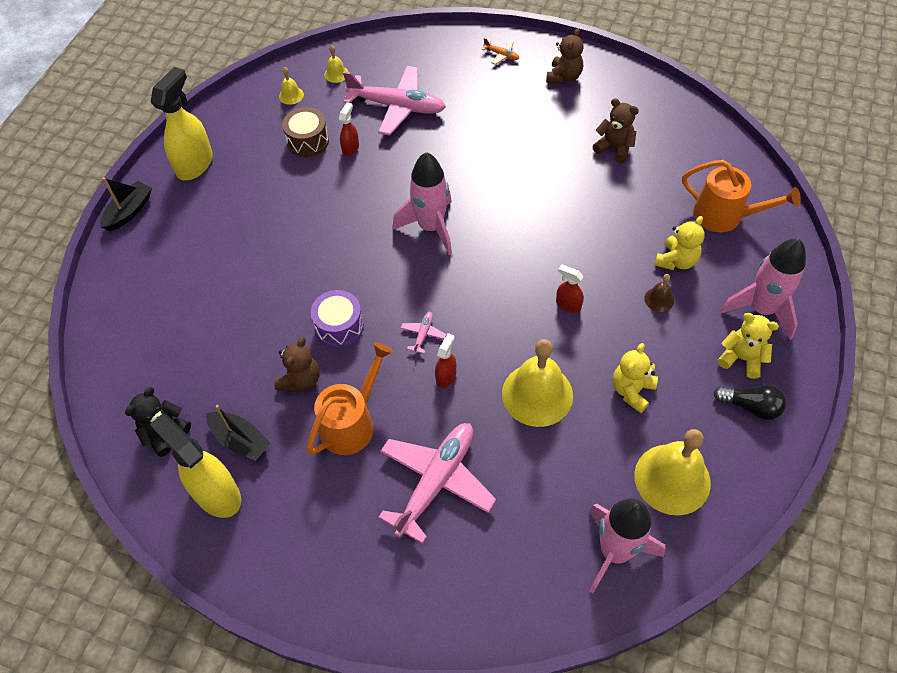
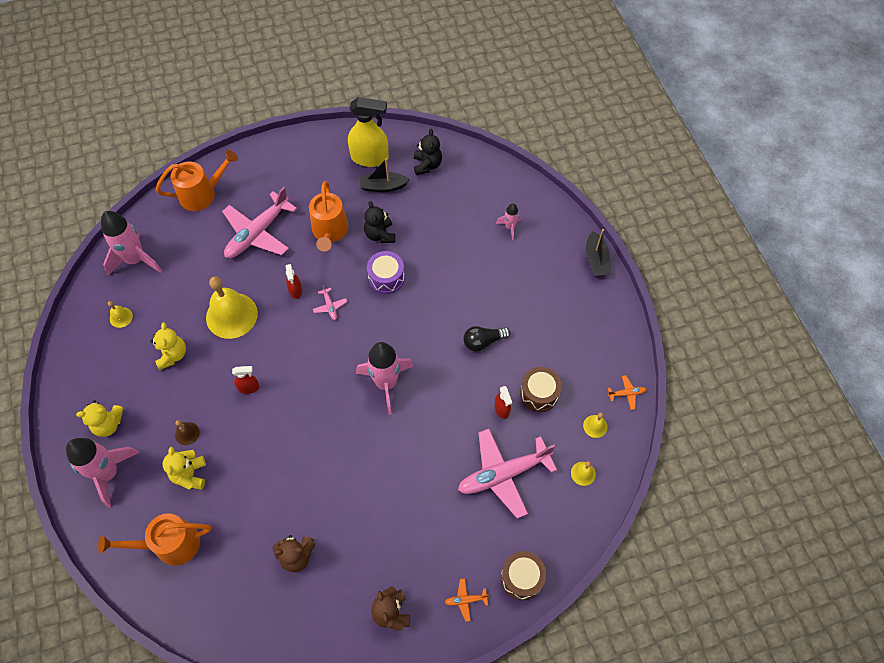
camera: 140 degrees right, 5 degrees up
(165, 296) = (509, 227): none -> pink rocket
(195, 164) = (596, 320): yellow spray bottle -> none
(240, 100) = (626, 393): none -> orange plane
(301, 380) = (380, 235): brown teddy bear -> black teddy bear
(436, 482) = (257, 233): pink plane -> pink plane turned 45 degrees clockwise
(448, 45) = (522, 578): none -> brown drum
(467, 598) = (202, 194): none -> orange watering can
(672, 479) = (121, 317): yellow bell -> yellow bell, size x0.44
(750, 406) = (89, 393): black light bulb -> black light bulb (483, 341)

